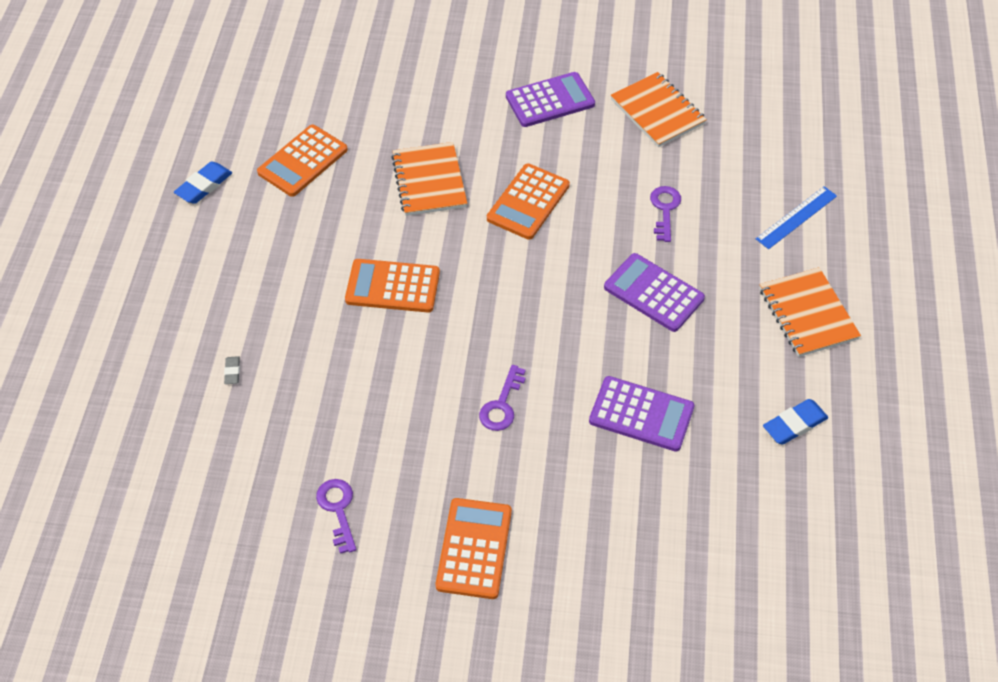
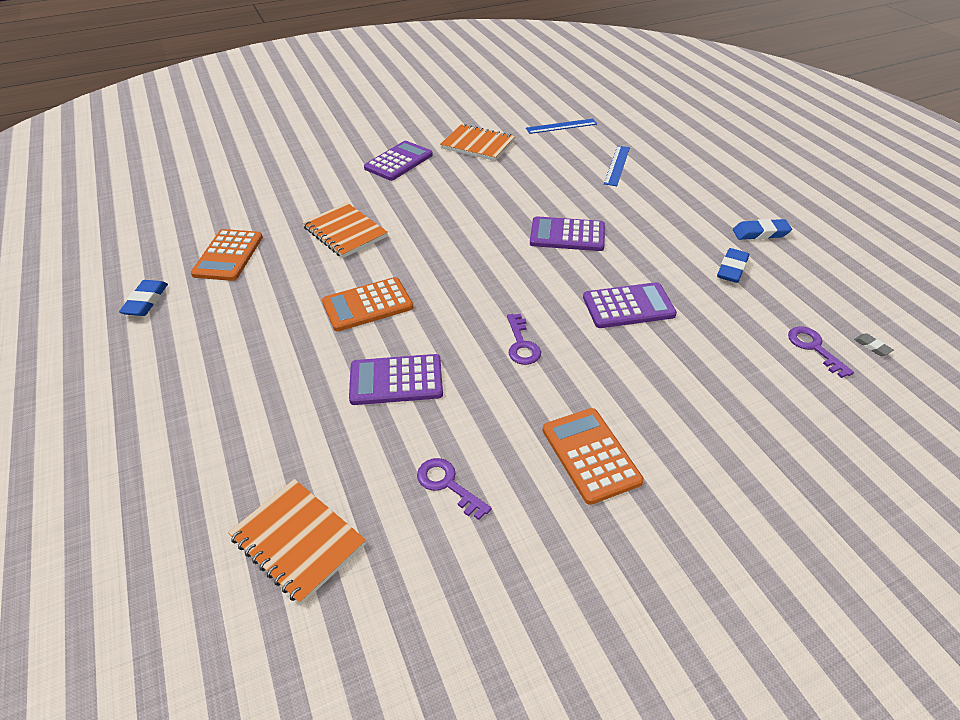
camera: 30 degrees left, 10 degrees down
(232, 372) = (264, 422): grey eraser -> grey eraser (872, 346)
(364, 385) = (396, 380): none -> purple calculator
(528, 202) = (431, 218): orange calculator -> none
(665, 209) = (530, 190): purple key -> purple key (814, 348)
(782, 123) = (561, 126): none -> blue ruler
(807, 314) = (675, 209): orange notebook -> orange notebook (298, 541)
(875, 394) = (760, 233): none -> blue eraser

